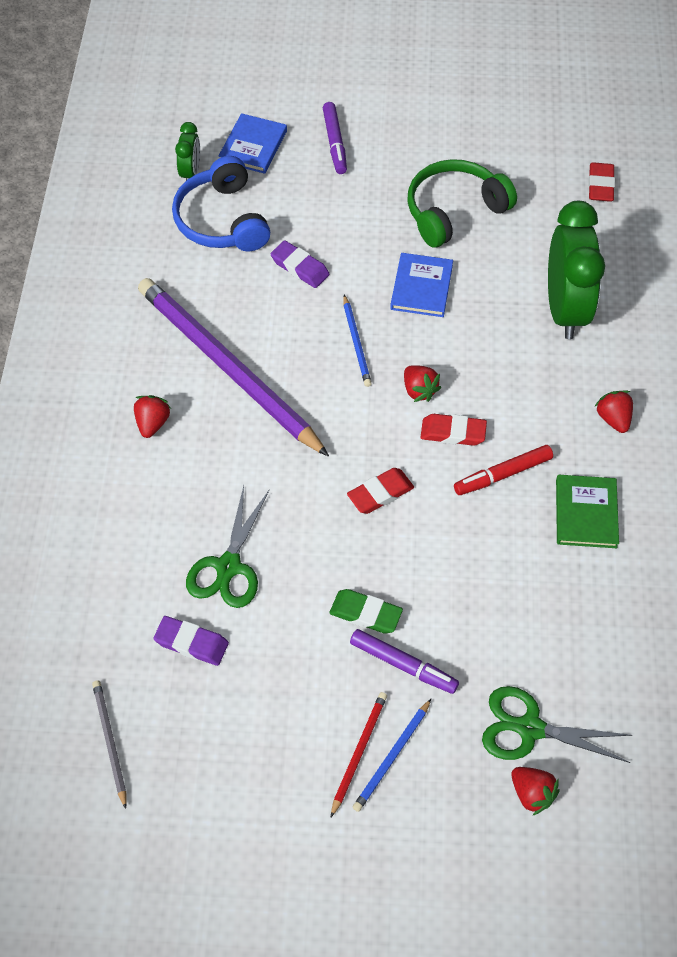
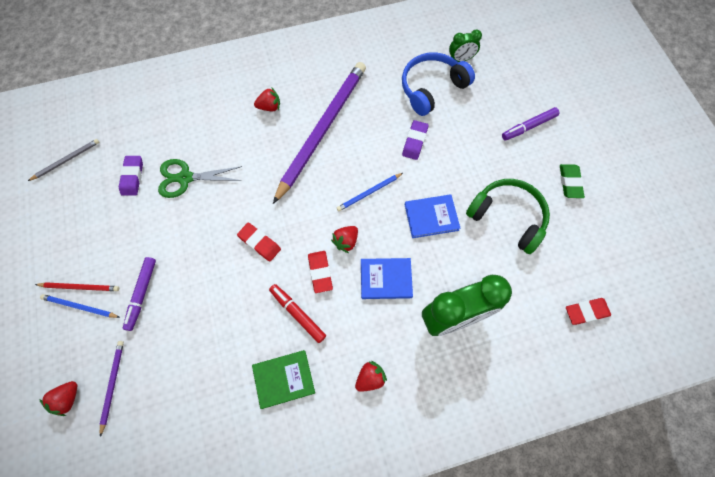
camera: 70 degrees right, 10 degrees up
(253, 146) = (500, 83): blue book -> blue book (386, 279)
(365, 614) = (172, 262): green eraser -> green eraser (570, 182)
(529, 728) = (112, 385): green scissors -> purple pencil

